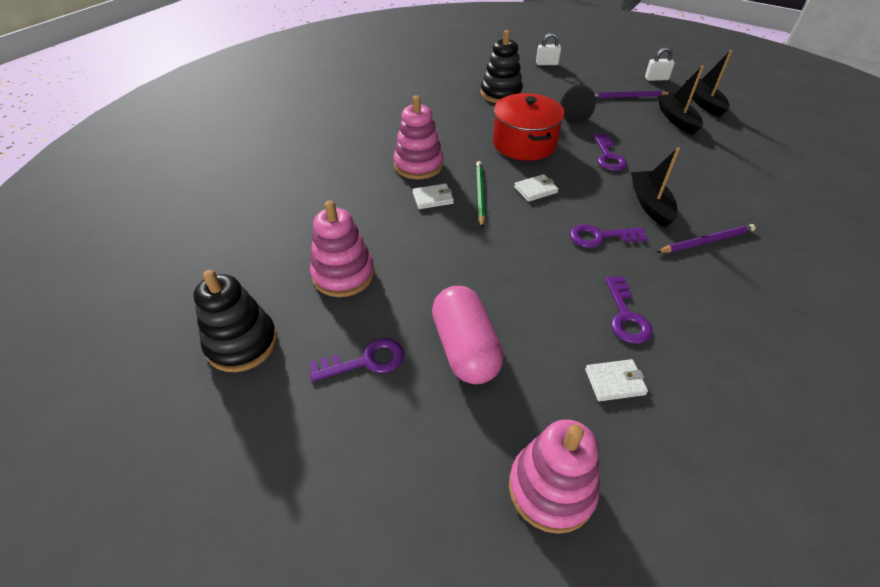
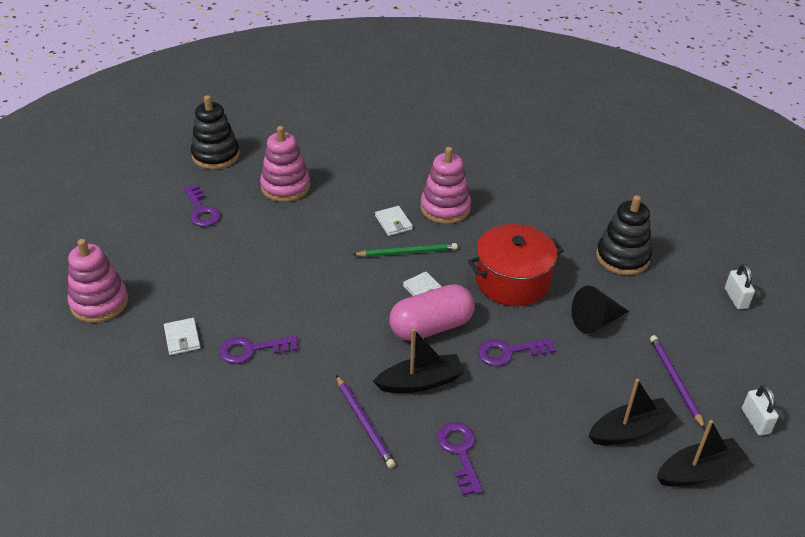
camera: 80 degrees right, 5 degrees down
(465, 348) = (214, 256): pink capsule -> pink capsule (431, 327)
(600, 237) = (357, 338): purple key -> purple key (460, 452)

